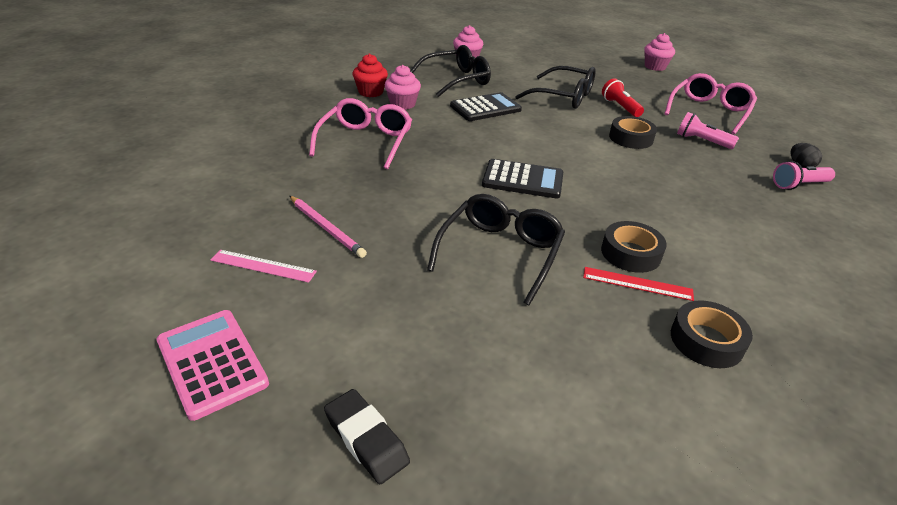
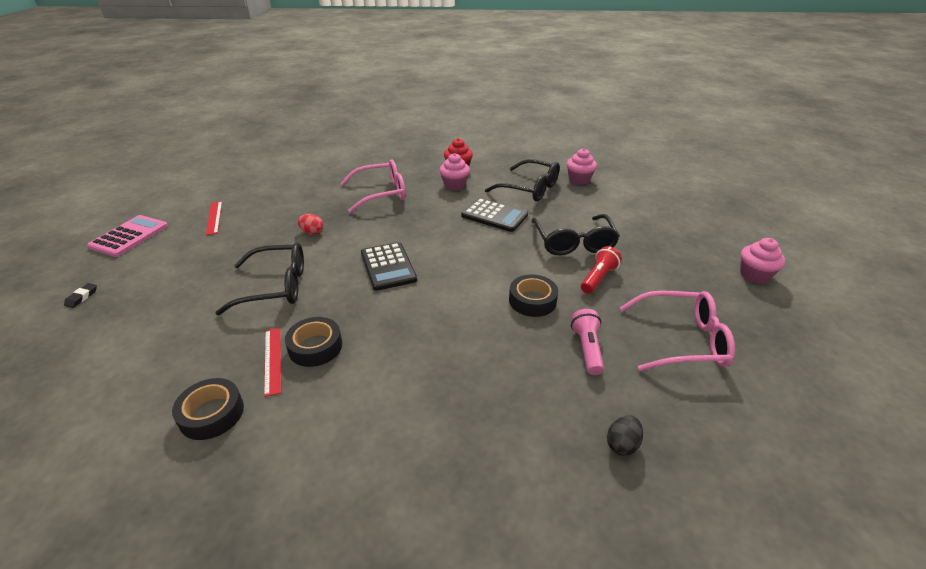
camera: 60 degrees right, 0 degrees up
(263, 266) = (214, 217): pink ruler -> red ruler
(326, 228) = (263, 220): pink pencil -> none
(366, 439) = (82, 297): black eraser -> black eraser, size x0.57
(402, 203) = (312, 232): none -> red egg
(799, 185) = (561, 448): pink flashlight -> none

